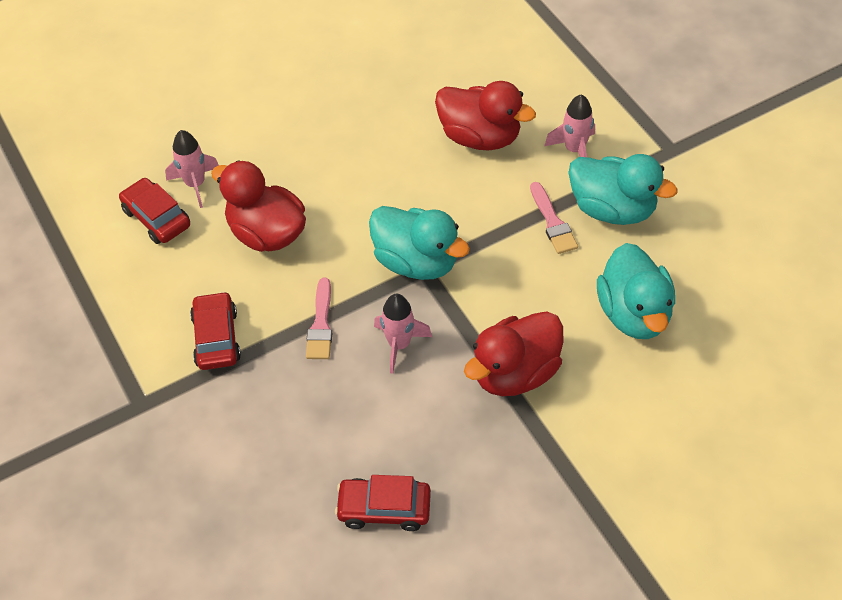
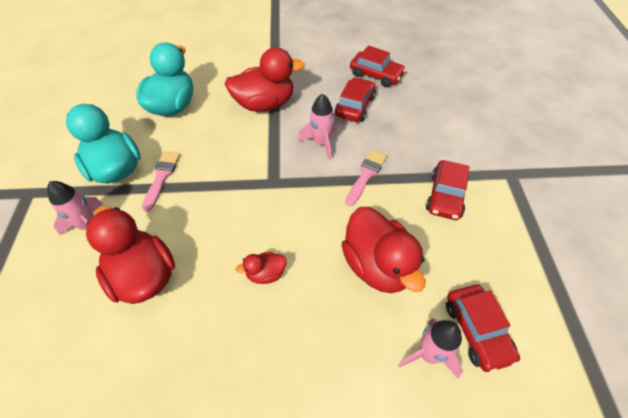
camera: 155 degrees left, 0 degrees up
(370, 183) = (266, 274): none -> red duck
(386, 427) = (355, 106): none -> red car
(416, 262) = (274, 190): turquoise duck -> none

